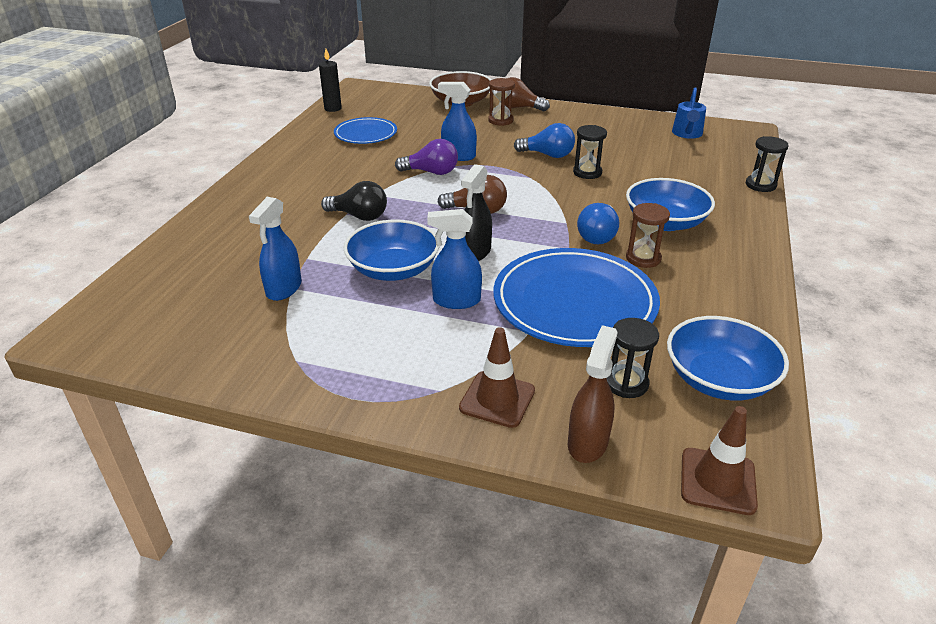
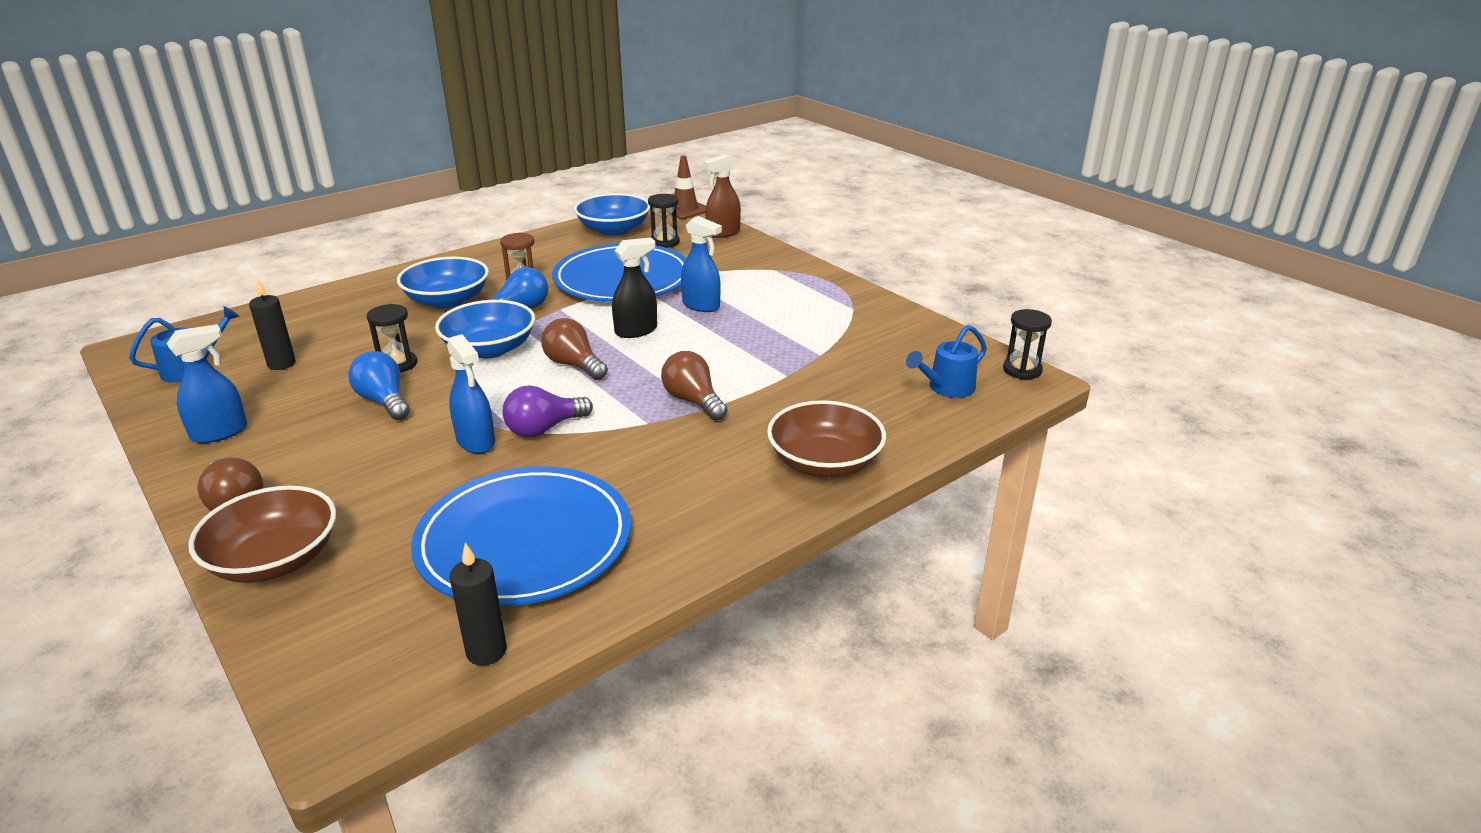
camera: 145 degrees left, 5 degrees down
(157, 295) = (946, 388): none -> blue watering can
(233, 209) = (824, 463): none -> brown bowl
(284, 289) = (828, 356): blue spray bottle -> blue spray bottle (220, 432)
(359, 216) = (693, 401): black light bulb -> brown light bulb
(365, 134) = (524, 541): blue plate -> blue plate, size x1.79
(393, 269) = (720, 341): blue bowl -> blue bowl (489, 349)
(431, 172) = (544, 429): purple light bulb -> purple light bulb turned 75 degrees counterclockwise
(497, 399) = (746, 257): brown traffic cone -> none
(500, 120) = (312, 484): brown hourglass -> none
(650, 151) = (281, 364): none -> black candle
(760, 185) = (300, 298): black hourglass -> black hourglass (1022, 370)

